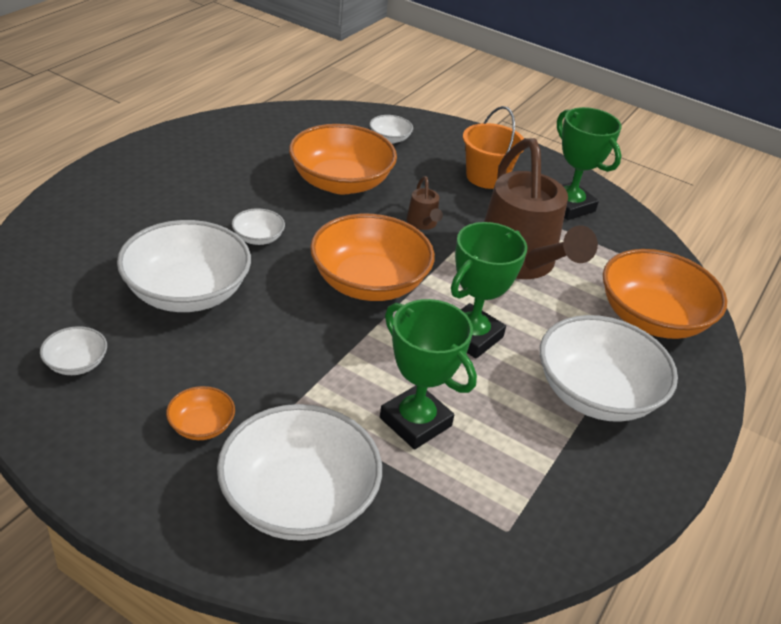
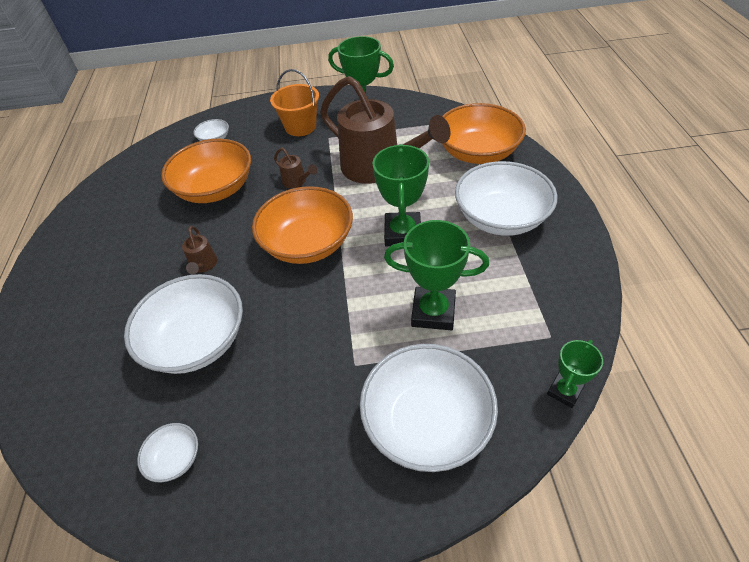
camera: 30 degrees left, 10 degrees up
(201, 426) = (314, 426): orange bowl -> none
(258, 238) = (203, 265): white bowl -> brown watering can
(459, 583) = (564, 391): none -> green trophy

